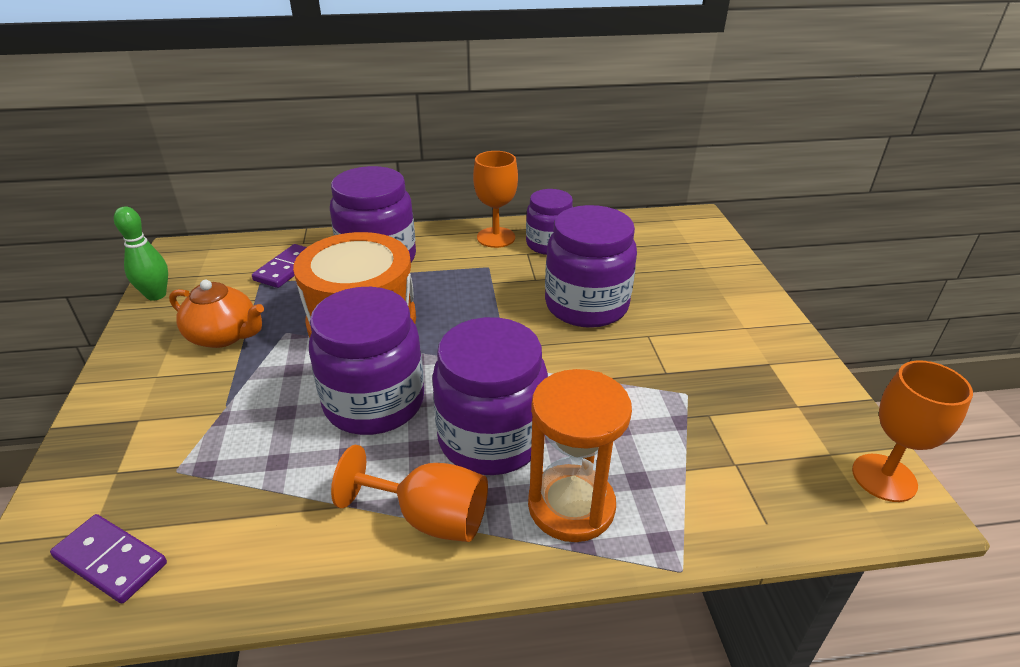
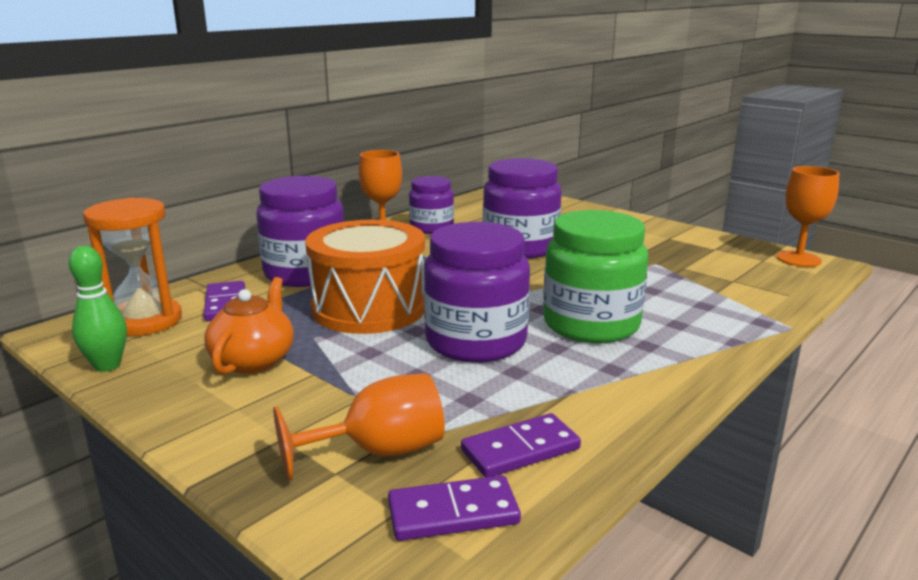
camera: 40 degrees left, 15 degrees down
(224, 336) = (254, 360): orange teapot -> orange teapot turned 60 degrees counterclockwise
(228, 537) = (520, 450): none -> purple domino
(429, 517) = (631, 372): orange goblet -> orange goblet (379, 451)
(491, 438) = (591, 324): purple jar -> green jar
(571, 506) = (694, 330): orange hourglass -> orange hourglass (145, 321)

